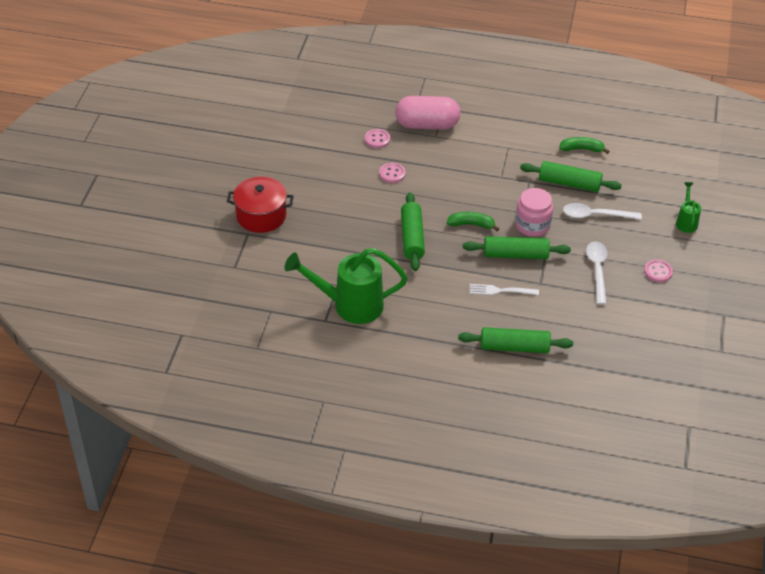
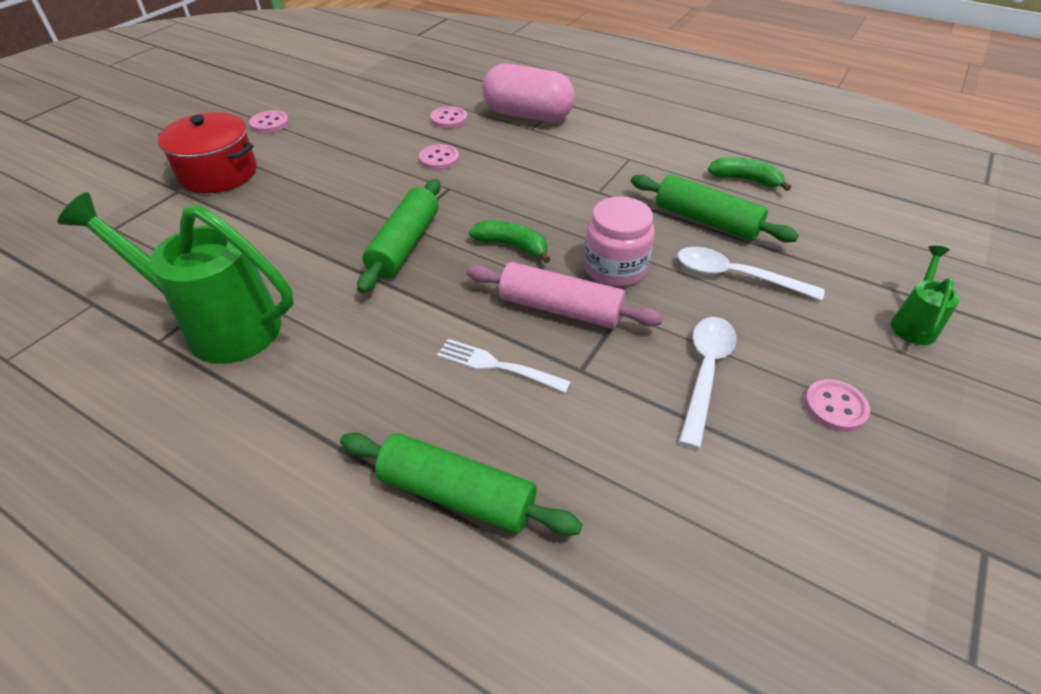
camera: 20 degrees right, 0 degrees up
(259, 169) = (269, 124): none -> pink button
(515, 255) = (560, 309): green rolling pin -> pink rolling pin

